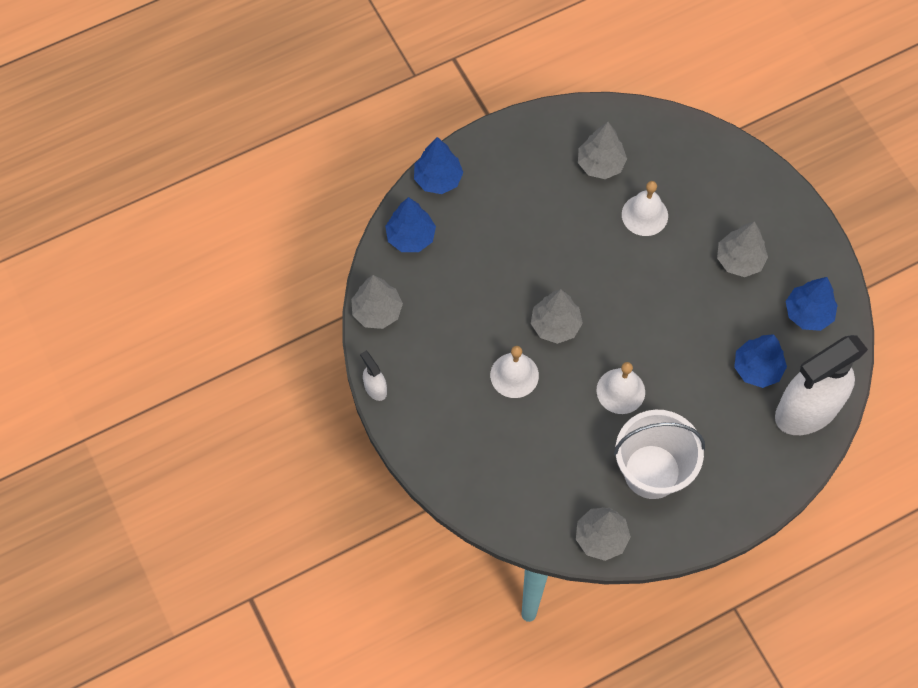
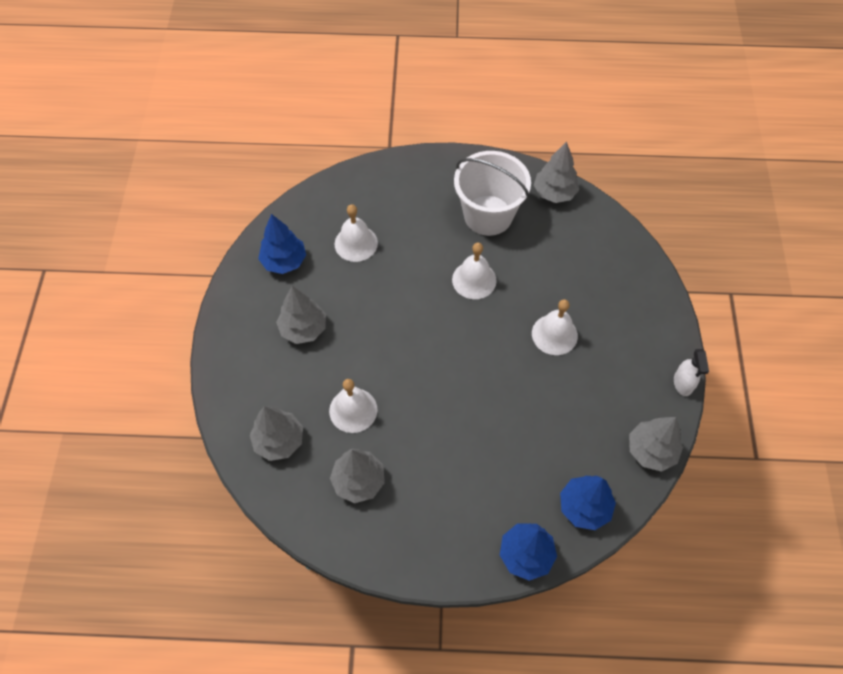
camera: 150 degrees left, 5 degrees down
(555, 325) = (495, 356): grey tree -> grey tree (279, 440)
(757, 368) = (356, 243): blue tree -> white bell
(806, 410) = (343, 199): white spray bottle -> none

